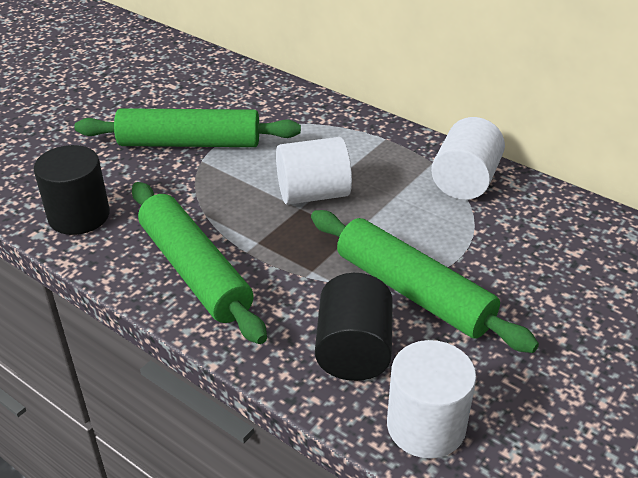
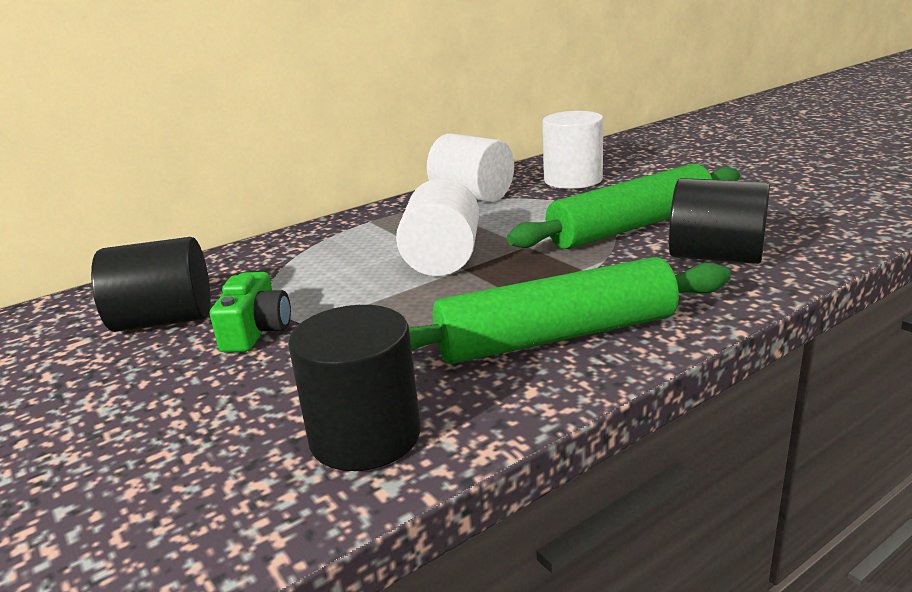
camera: 70 degrees left, 15 degrees down
(189, 143) = (256, 331): green rolling pin -> green camera
(200, 104) = (164, 320): none -> black cylinder
(426, 426) = (816, 235): white cylinder -> white cylinder (573, 180)

